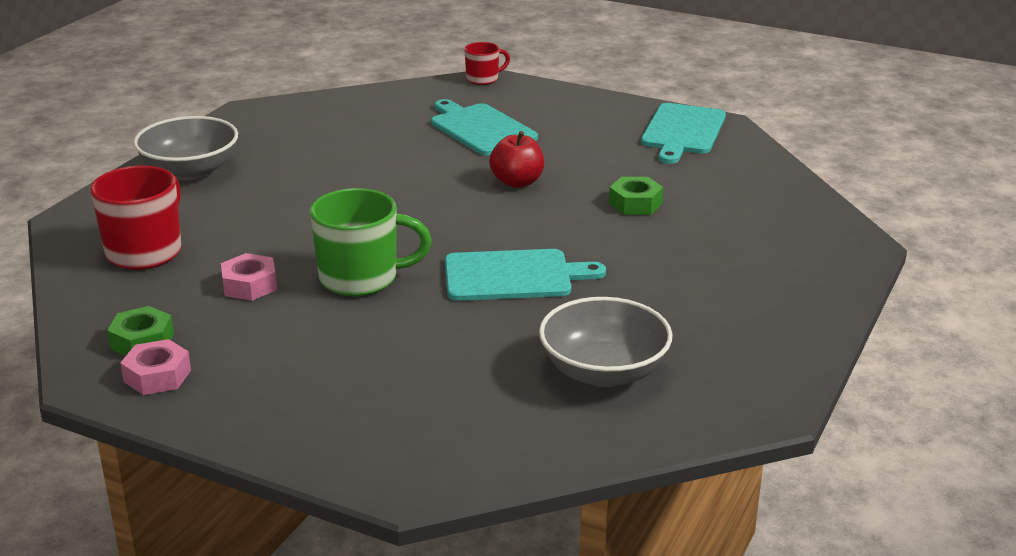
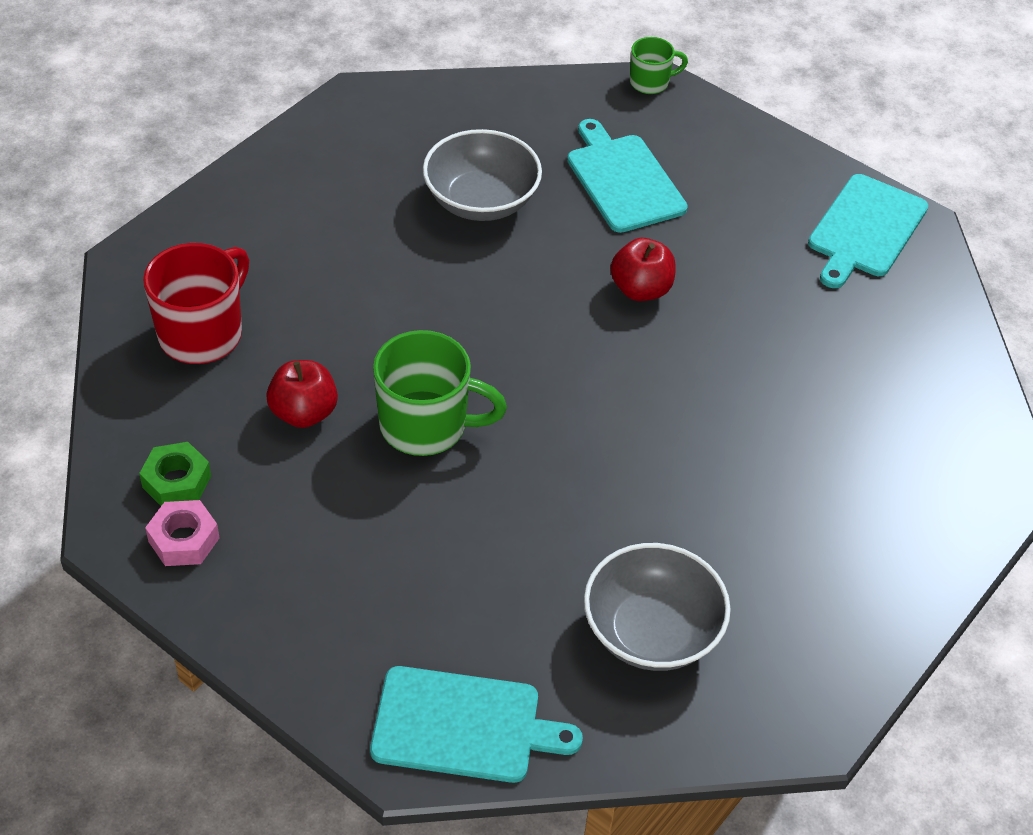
camera: 10 degrees right, 20 degrees up
(190, 171) = (273, 199): grey bowl -> grey bowl (481, 201)
(249, 285) = (304, 413): pink nut -> red apple
(483, 79) = (650, 82): red mug -> green mug
(513, 276) = (594, 454): turquoise cutting board -> turquoise cutting board (463, 725)
(635, 203) = (768, 354): green nut -> none

